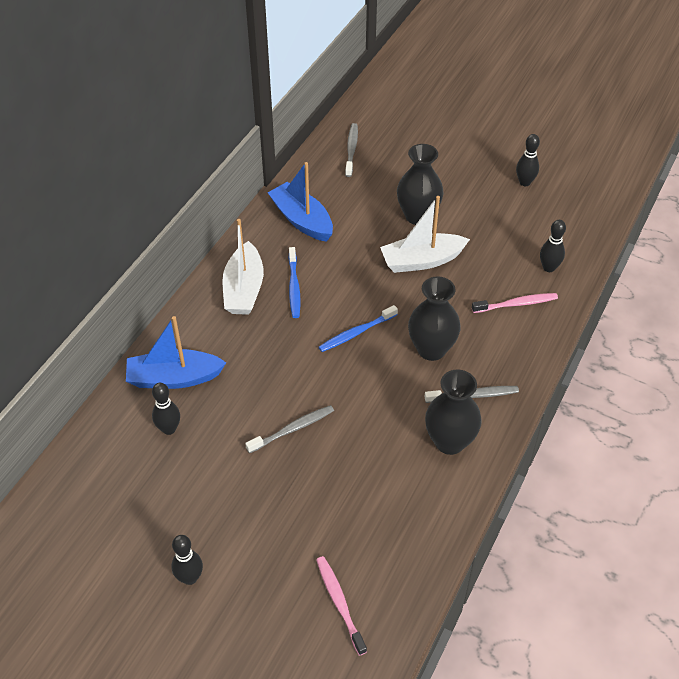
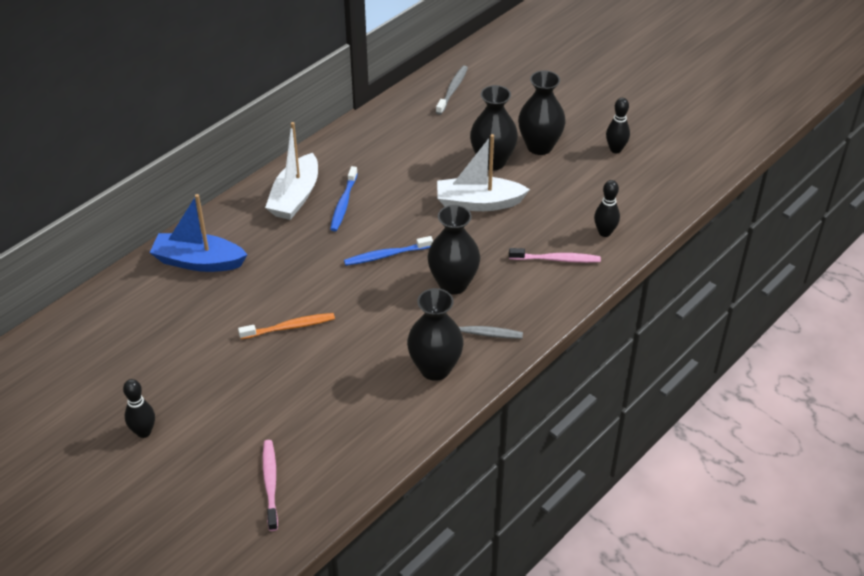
camera: 15 degrees right, 5 degrees down
(169, 429) = (176, 304): black bowling pin -> none
(292, 429) = (290, 327): grey toothbrush -> orange toothbrush
(302, 220) = (376, 145): blue boat -> none
(455, 192) = (539, 146): none -> black vase

